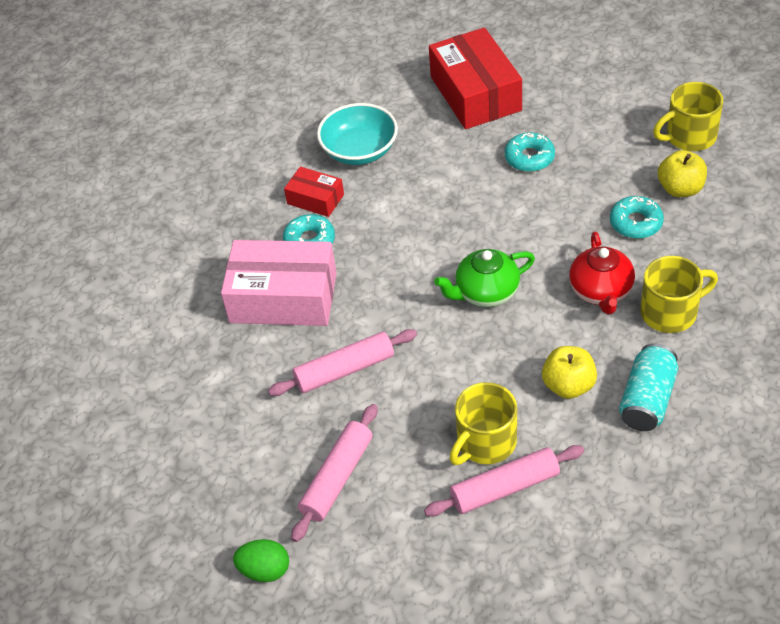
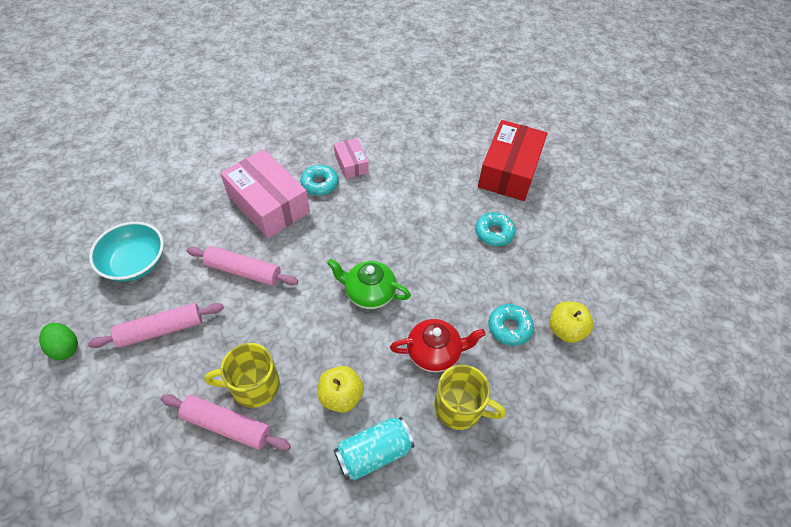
camera: 35 degrees right, 5 degrees up
(315, 199) = (351, 164): red box -> pink box
(359, 150) = (406, 155): turquoise bowl -> turquoise bowl (135, 263)
(601, 291) = (434, 353): red teapot -> red teapot turned 135 degrees counterclockwise
(689, 136) = (613, 300): yellow mug -> none

